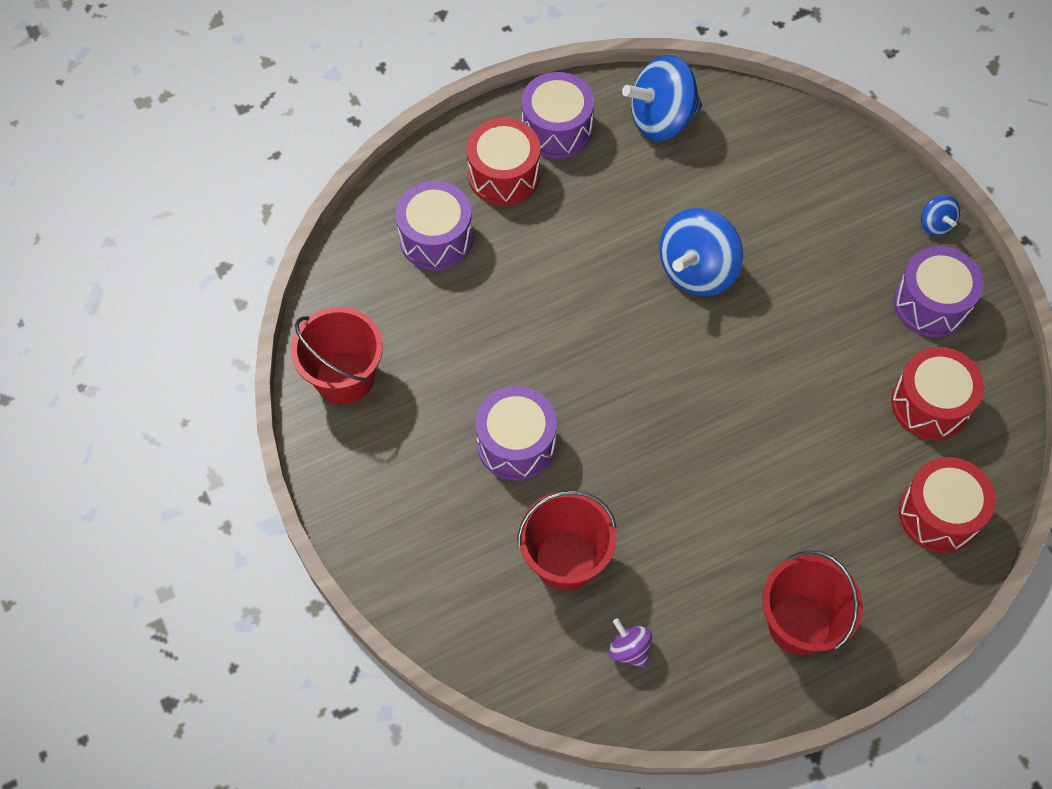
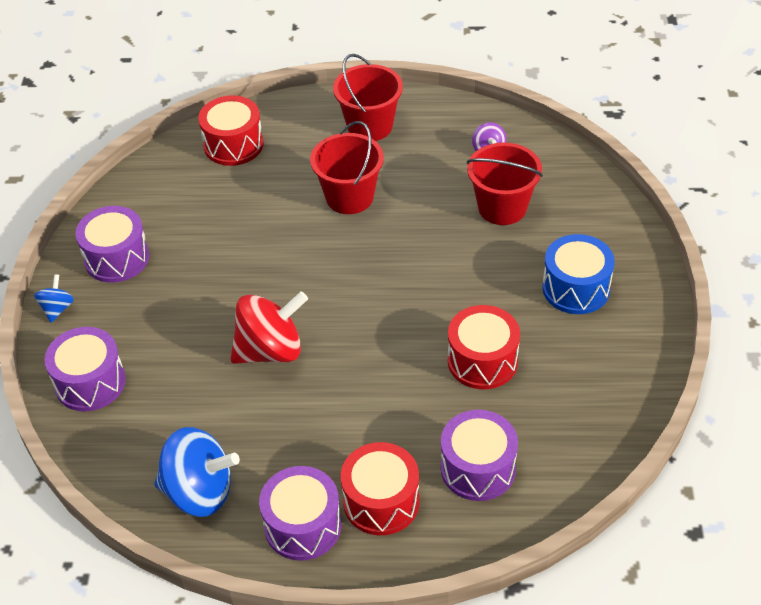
camera: 150 degrees left, 15 degrees down
(344, 378) = (615, 384): red bucket -> red bucket (349, 197)
(430, 479) = (576, 288): none -> blue drum
(516, 443) = (496, 287): purple drum -> purple drum (90, 382)
(697, 270) = (270, 350): blue spinning top -> red spinning top
(930, 404) = (180, 201): red drum -> red drum (482, 361)

